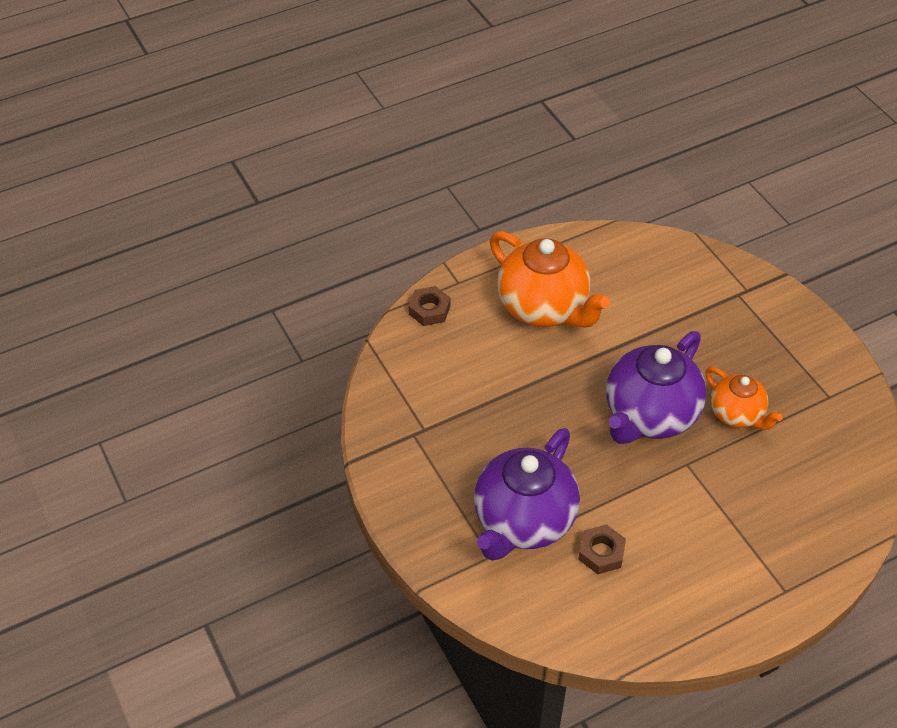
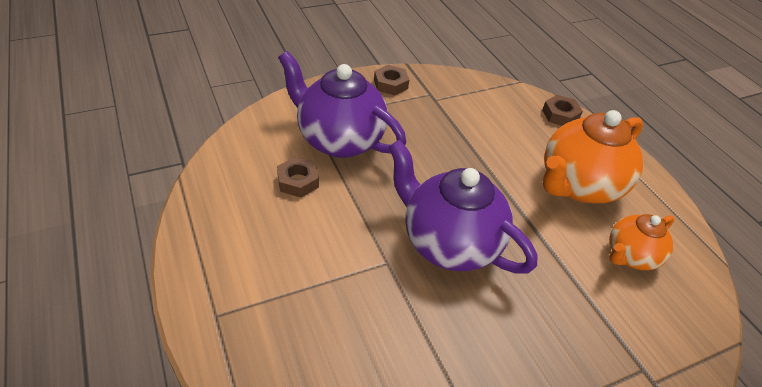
camera: 90 degrees right, 5 degrees down
(401, 477) = (390, 84): none -> brown nut
(737, 414) = (451, 323): orange teapot -> orange teapot (630, 256)

